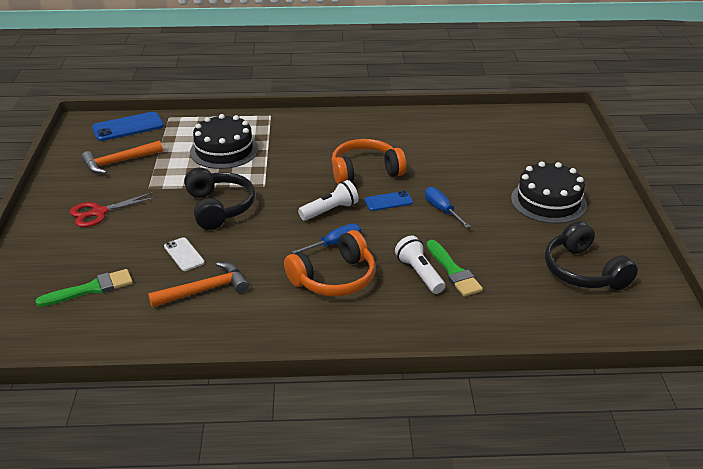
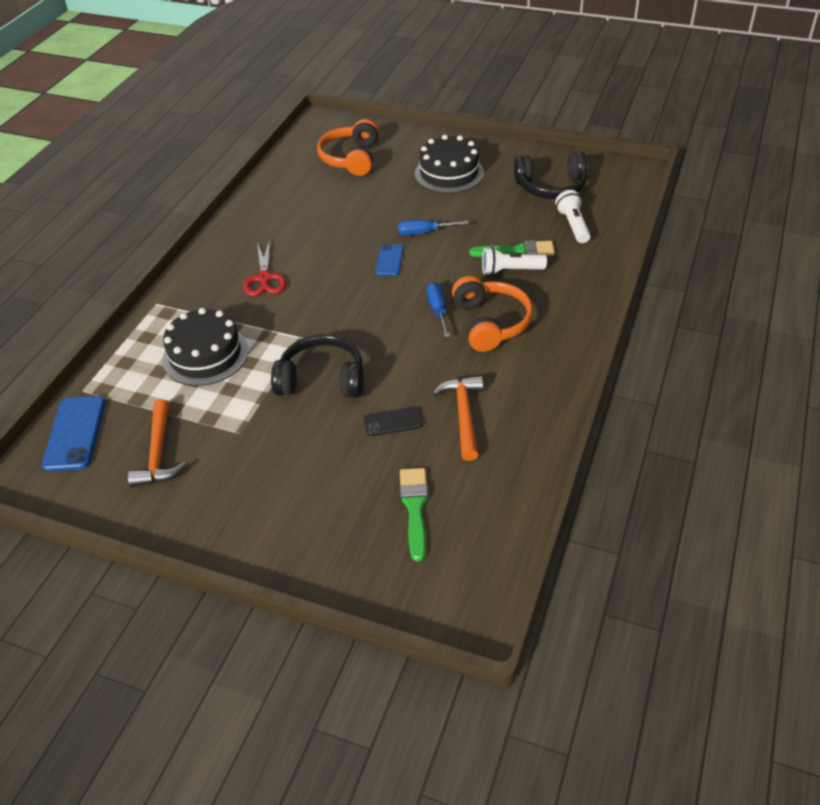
camera: 65 degrees left, 10 degrees up
(99, 212) = (263, 485): red scissors -> red scissors (264, 278)
(184, 254) = (393, 421): white phone -> black phone
(330, 210) = (380, 301): white flashlight -> white flashlight (573, 225)
(365, 172) = (327, 262): orange headphones -> orange headphones (351, 158)

